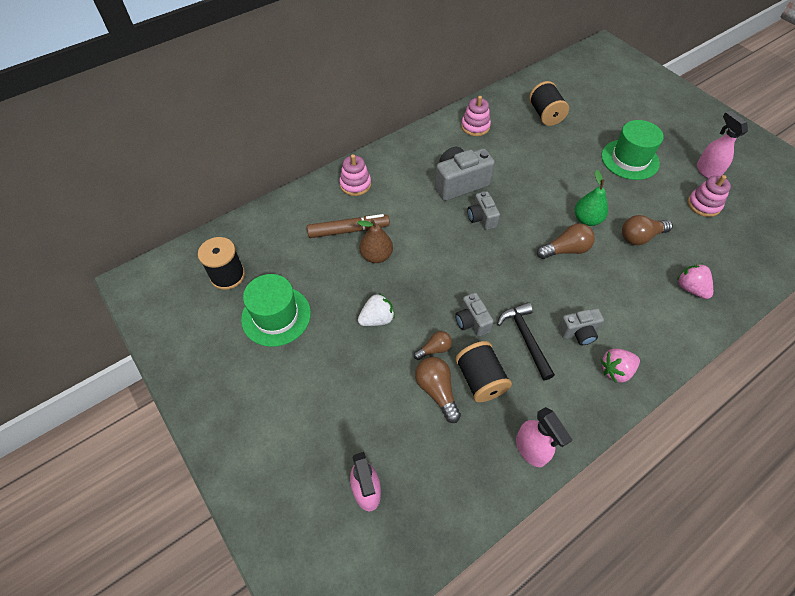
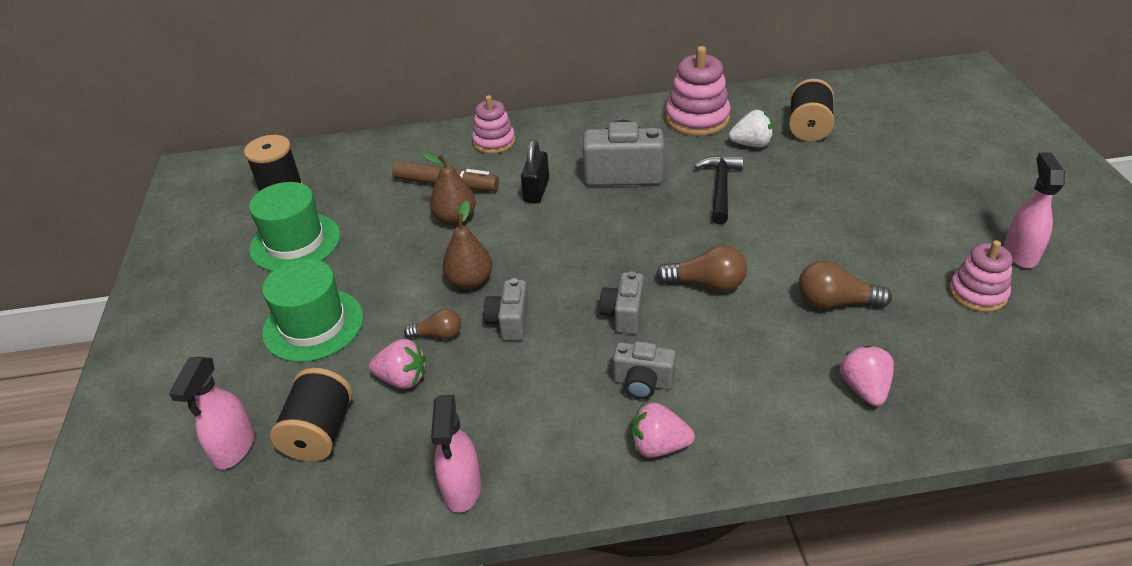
camera: 30 degrees right, 15 degrees down
(377, 319) = (400, 281): white strawberry -> white strawberry (751, 144)
(414, 215) = (536, 190): none -> black padlock
(424, 301) = (470, 281): none -> brown pear
(437, 391) = (402, 379): brown light bulb -> pink strawberry
(475, 126) = (697, 119): pink stacking toy -> pink stacking toy, size x1.52
(480, 379) = (465, 387): black spool -> black spool (320, 433)
(481, 218) = (620, 217): grey camera -> grey camera (624, 314)
(525, 339) = (563, 364): black hammer -> black hammer (720, 188)
(587, 219) = (768, 259): green pear -> none
(630, 159) = (897, 207): green hat -> green hat (313, 325)

